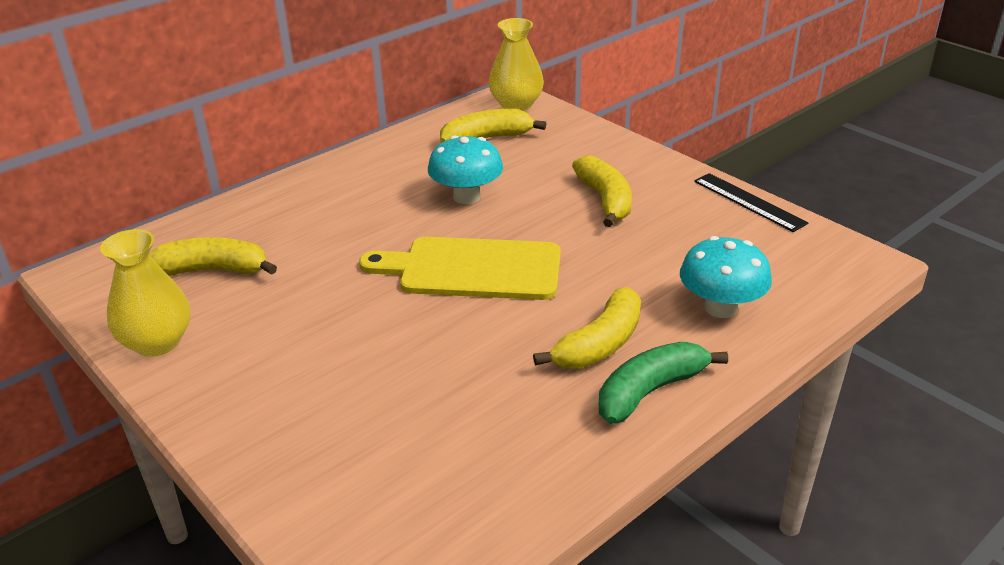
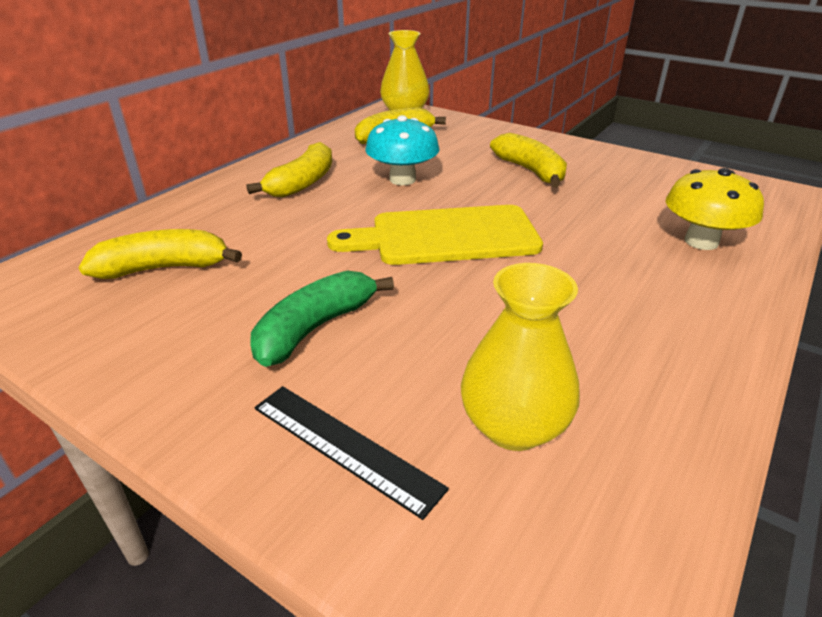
camera: 15 degrees left, 0 degrees up
(157, 342) = (116, 352): yellow vase -> yellow vase (513, 426)
(599, 344) = (617, 287): yellow banana -> yellow banana (302, 183)
(650, 391) = (703, 324): green banana -> green banana (315, 328)
(720, 308) = (701, 241): turquoise mushroom -> yellow mushroom
(749, 202) = (651, 161): black ruler -> black ruler (344, 447)

